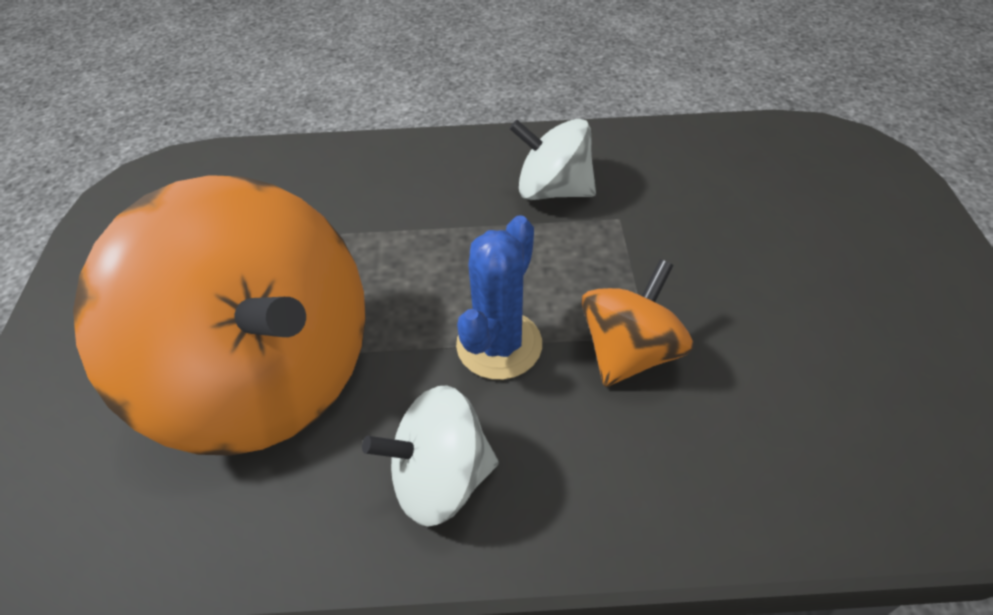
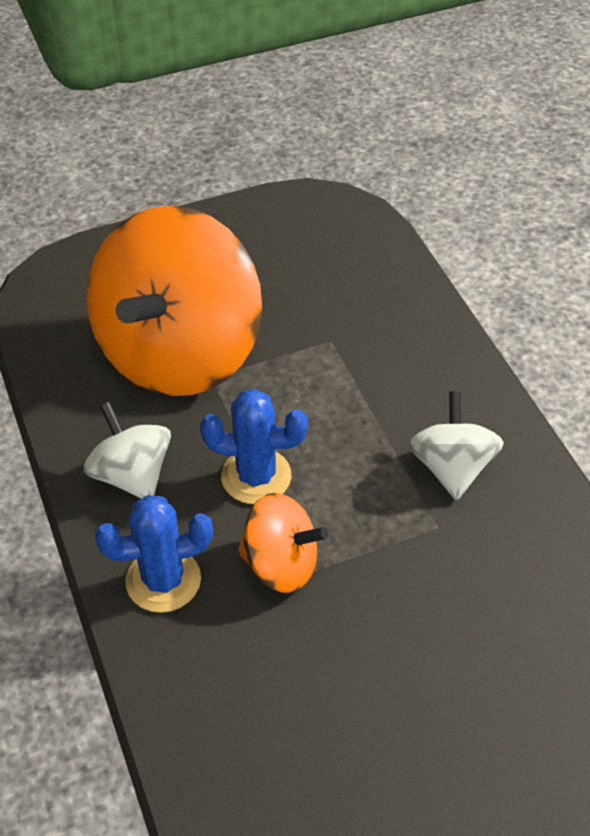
camera: 70 degrees right, 0 degrees up
(621, 478) = (163, 580): none -> blue cactus

